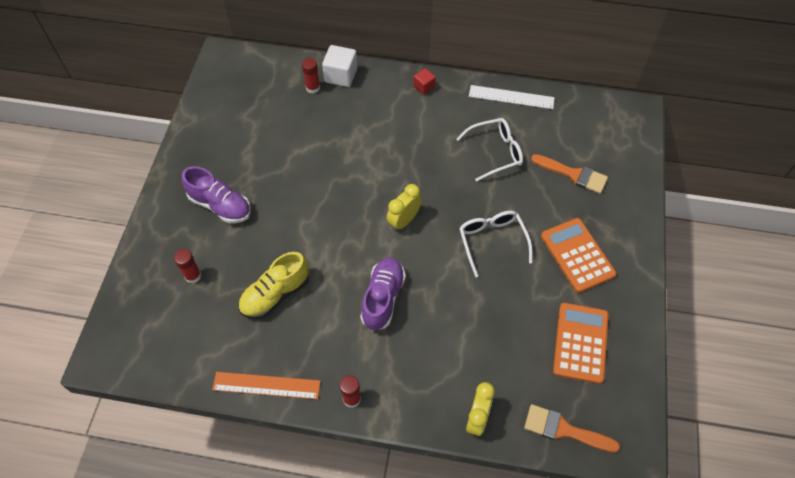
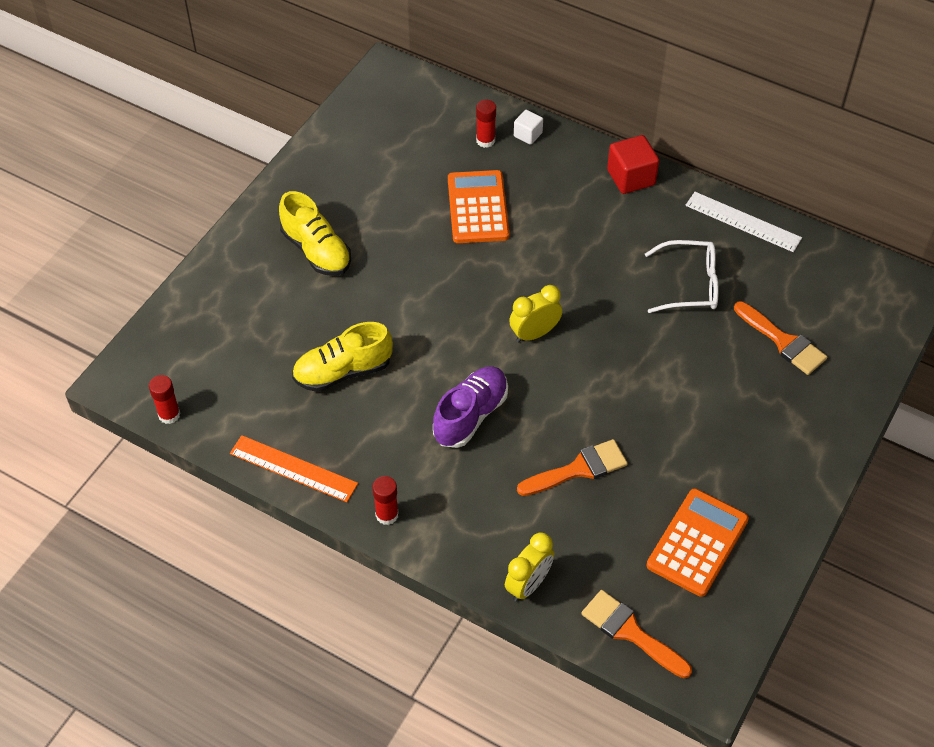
camera: 20 degrees right, 5 degrees down
(193, 276) = (254, 321): red glue stick -> red glue stick (169, 415)
(220, 205) = (316, 250): purple shoe -> yellow shoe
(341, 75) = (528, 134): white cube -> white cube, size x0.59
(424, 87) = (631, 177): red cube -> red cube, size x1.71
(476, 314) = (578, 469): none -> orange brush
(492, 241) = (637, 390): white glasses -> none
(577, 255) = (741, 440): orange calculator -> orange calculator (477, 208)

